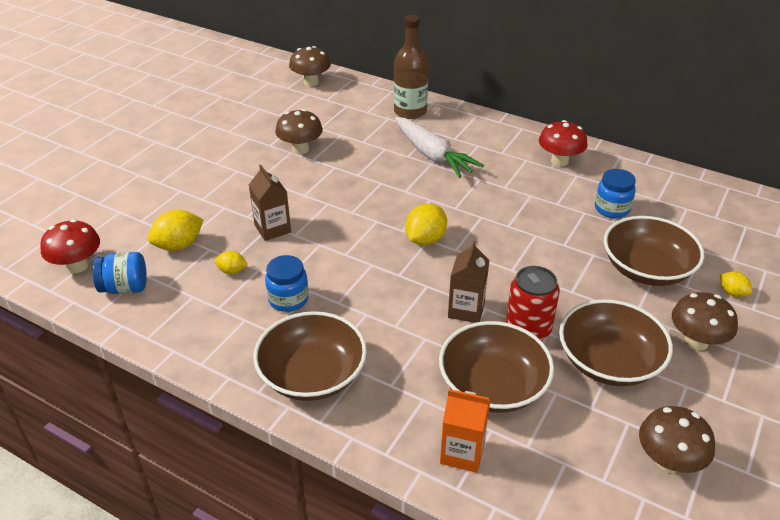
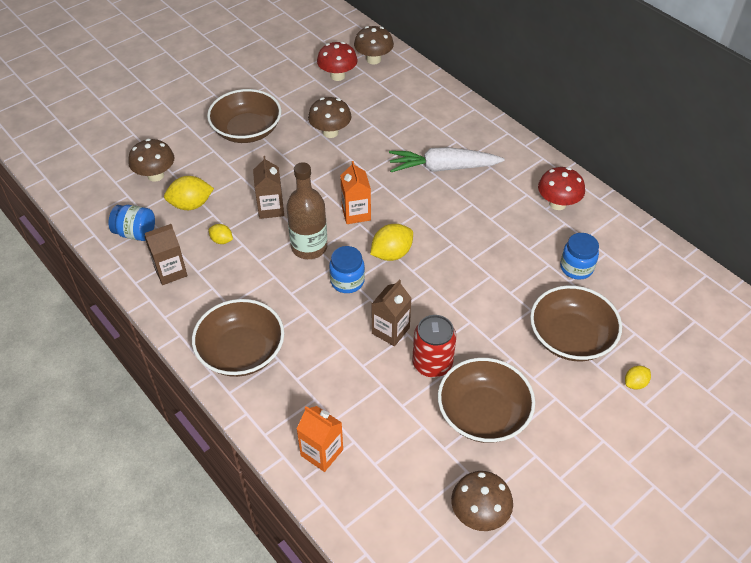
camera: 20 degrees right, 10 degrees up
(77, 266) = (109, 203): red mushroom -> red mushroom (337, 76)
(186, 316) = (170, 271): none -> brown carton
(288, 299) = (253, 279): blue jar -> blue jar (347, 281)
(367, 213) = (356, 213): none -> orange carton
(410, 111) = (447, 114): brown bottle -> brown bottle (309, 247)
(432, 155) = (443, 168): white carrot -> white carrot turned 105 degrees clockwise
(493, 385) = (375, 404): brown bowl -> brown bowl (247, 130)
(696, 341) = (571, 419): brown mushroom -> brown mushroom (155, 175)
(732, 292) = (635, 383): yellow lemon -> yellow lemon turned 75 degrees clockwise

